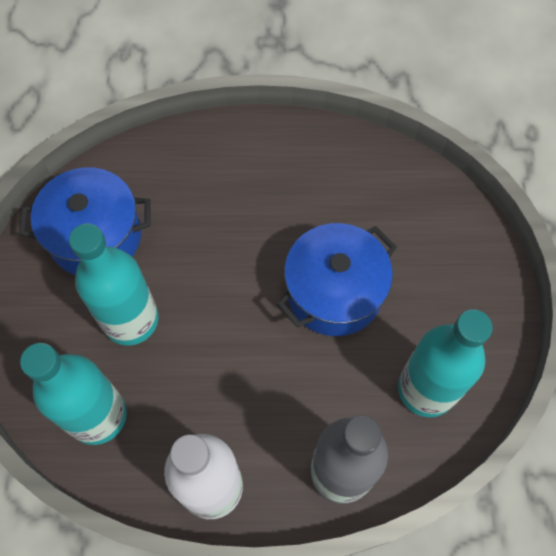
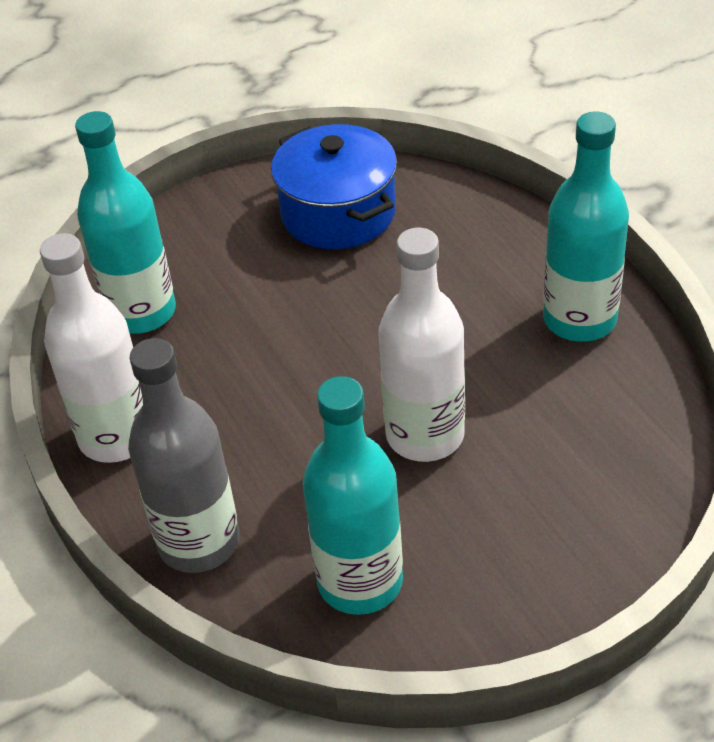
camera: 65 degrees right, 20 degrees down
(131, 320) = (263, 285): turquoise bottle -> turquoise bottle (579, 319)
(334, 292) = (425, 435): blue pot -> white bottle

